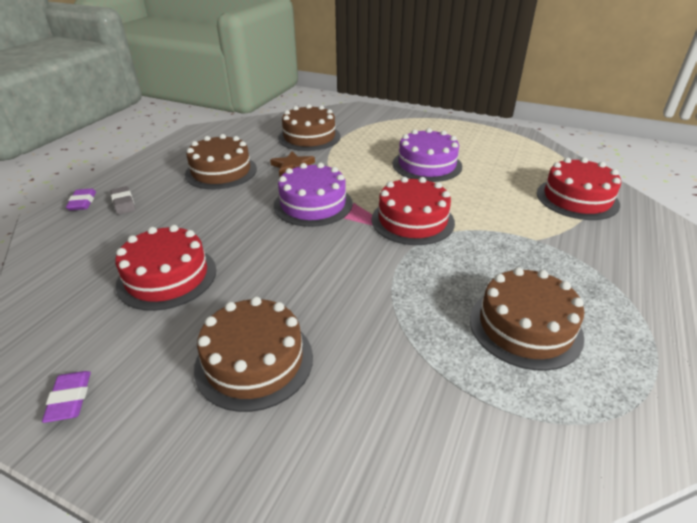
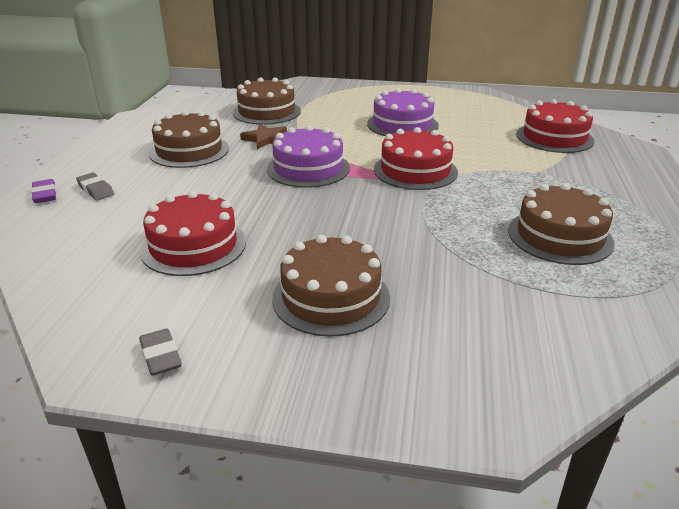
camera: 15 degrees left, 5 degrees down
(70, 399) = (161, 356): purple eraser -> grey eraser

